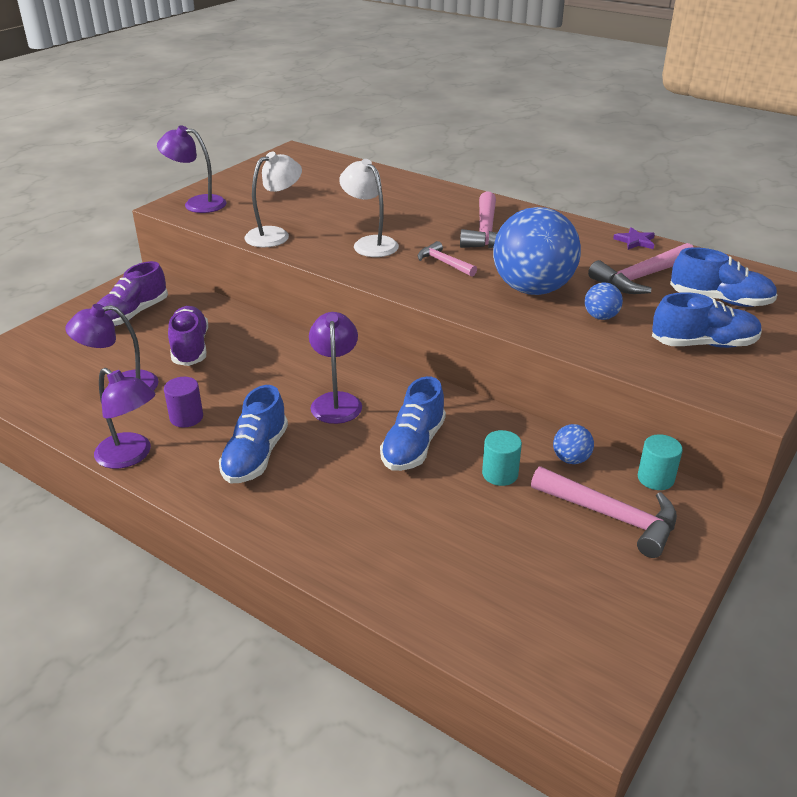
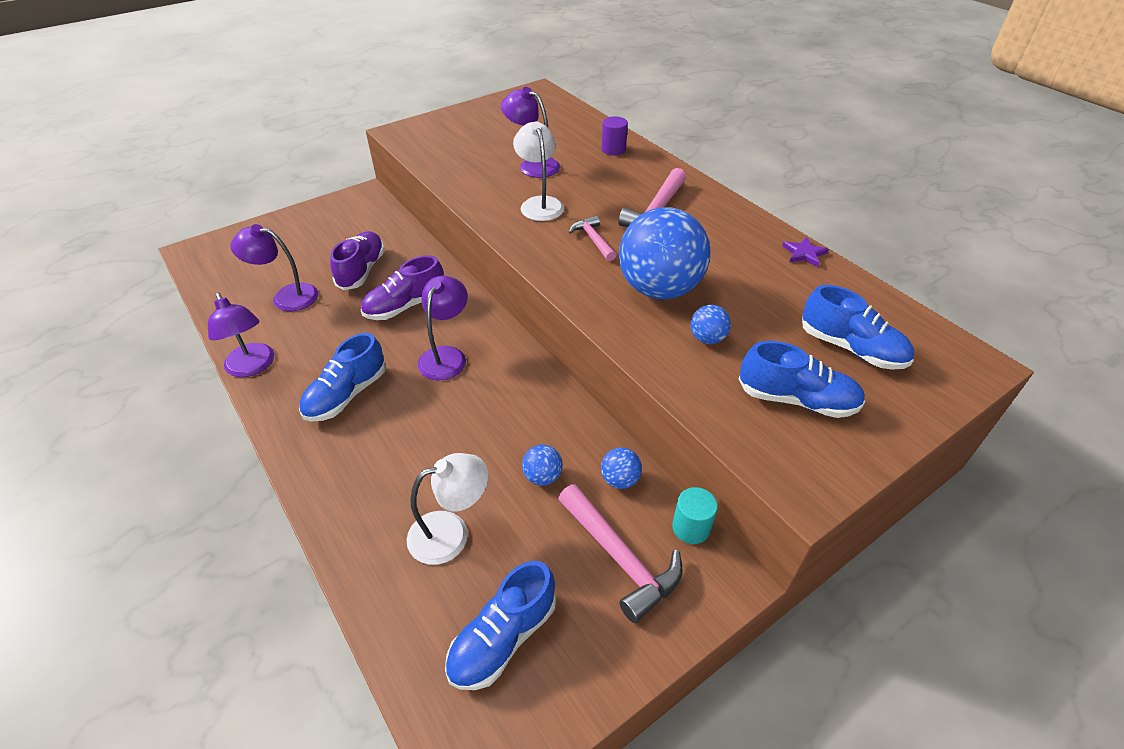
camera: 20 degrees right, 10 degrees up
(132, 315) = (337, 227): purple shoe -> purple shoe (405, 306)
(186, 417) = (317, 340): purple cylinder -> purple cylinder (613, 149)
(197, 204) = (420, 133): purple lamp -> purple lamp (532, 165)
(275, 235) = (463, 178): white lamp -> white lamp (451, 533)
(413, 446) = (483, 422): blue shoe -> blue shoe (503, 638)
(500, 474) = (542, 476): turquoise cylinder -> blue ball
(640, 278) = (781, 300): pink hammer -> none

